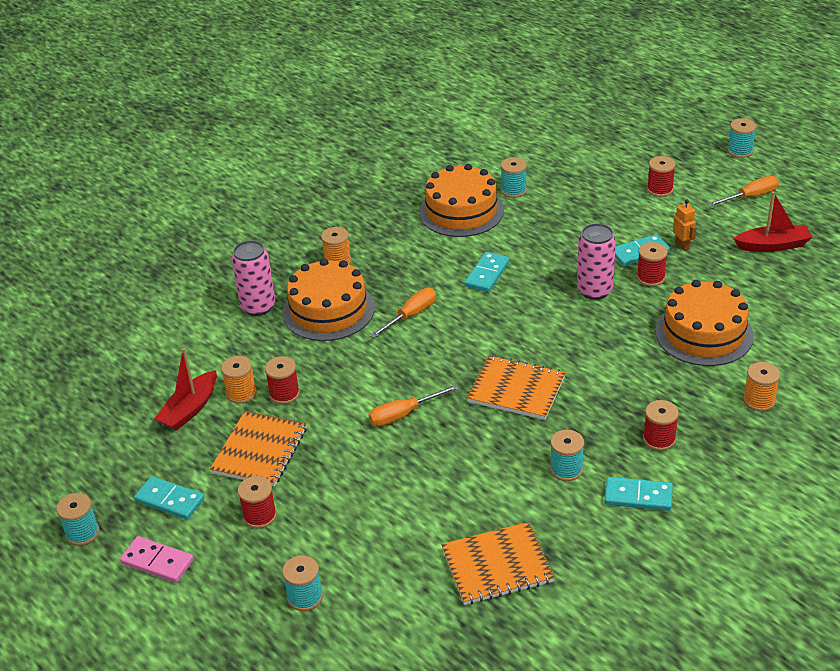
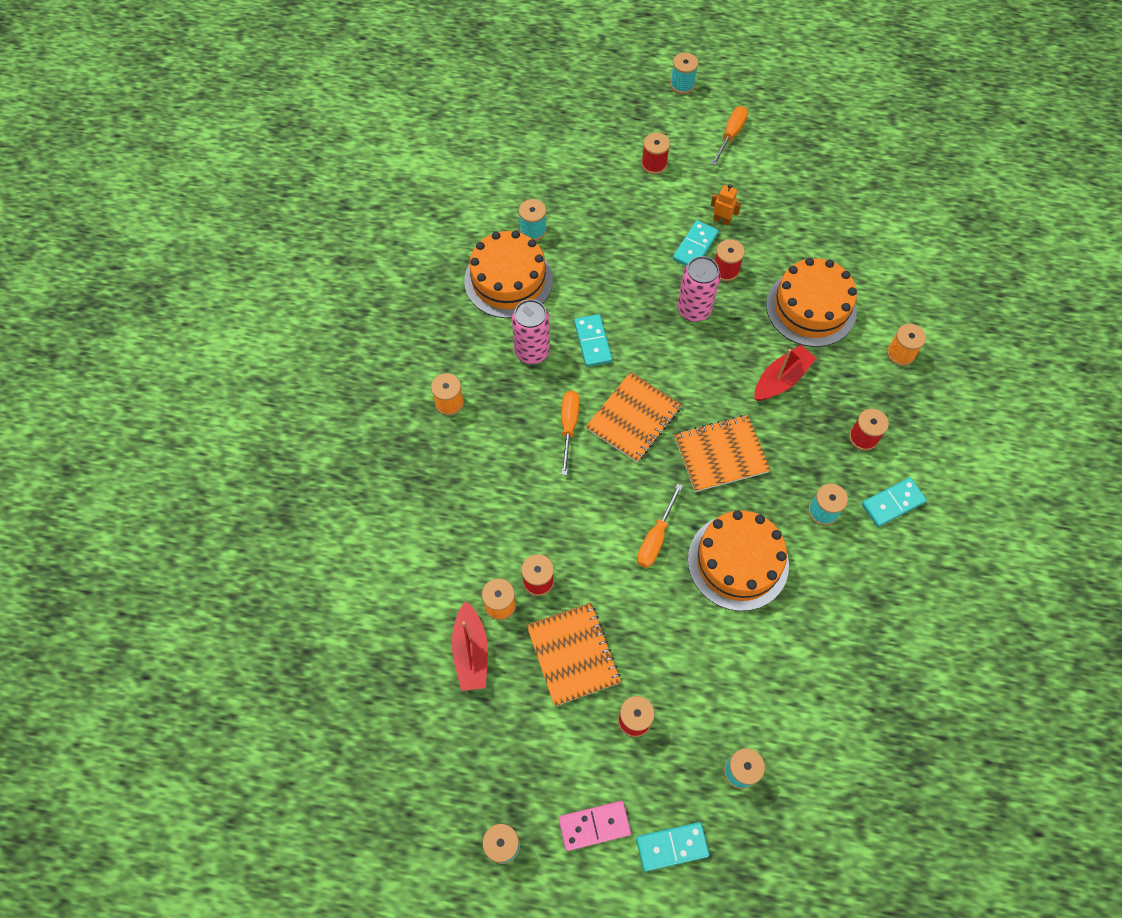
camera: 40 degrees left, 25 degrees up
(169, 500) = (545, 758): turquoise domino -> turquoise domino (672, 847)
(258, 307) = (424, 499): pink can -> pink can (532, 351)
(328, 310) = (492, 464): orange cake -> orange cake (738, 562)
(497, 565) = (851, 638): orange notebook -> orange notebook (633, 418)
(773, 245) = (788, 182): red boat -> red boat (781, 379)

